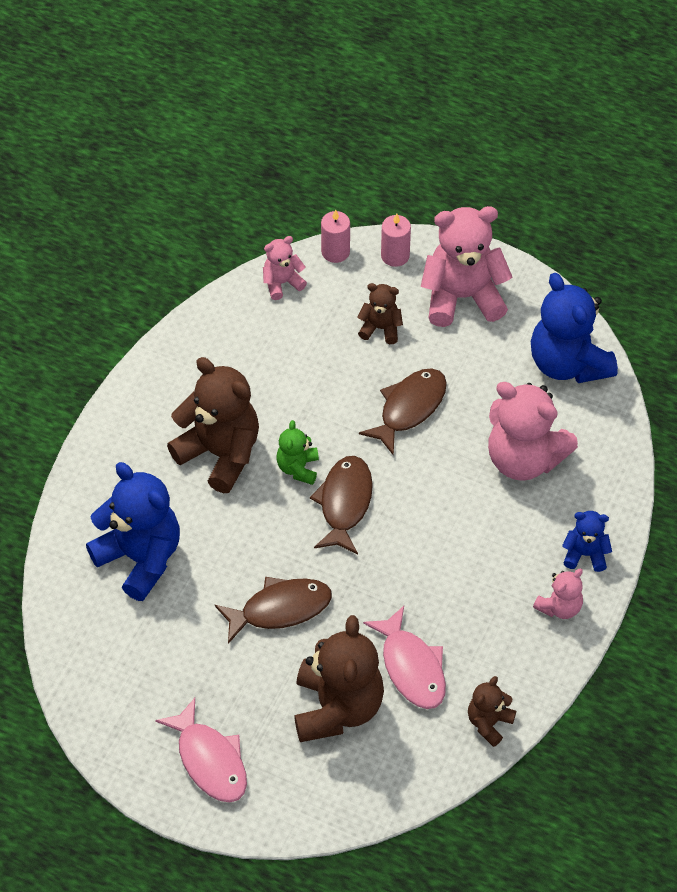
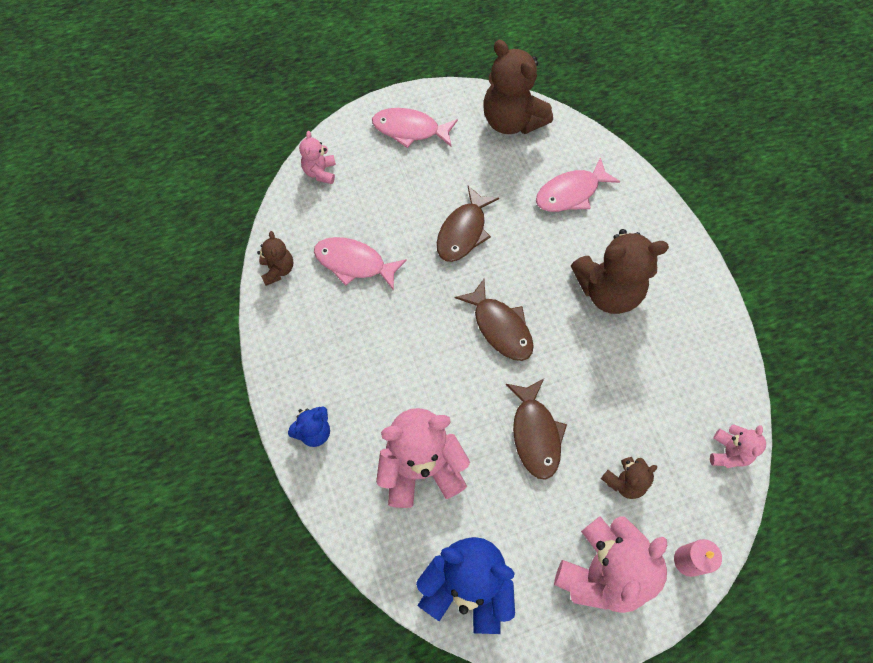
camera: 135 degrees right, 10 degrees up
(140, 558) = (571, 193): blue teddy bear -> pink fish
(298, 468) = (553, 324): green teddy bear -> none
(335, 252) = (729, 519): pink candle -> none
(337, 708) = (373, 207): brown teddy bear -> brown teddy bear (512, 121)
(559, 607) = (299, 378): pink teddy bear -> pink teddy bear (320, 172)

